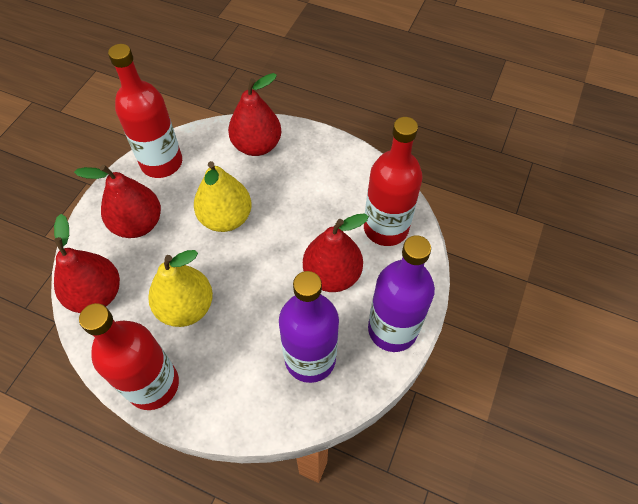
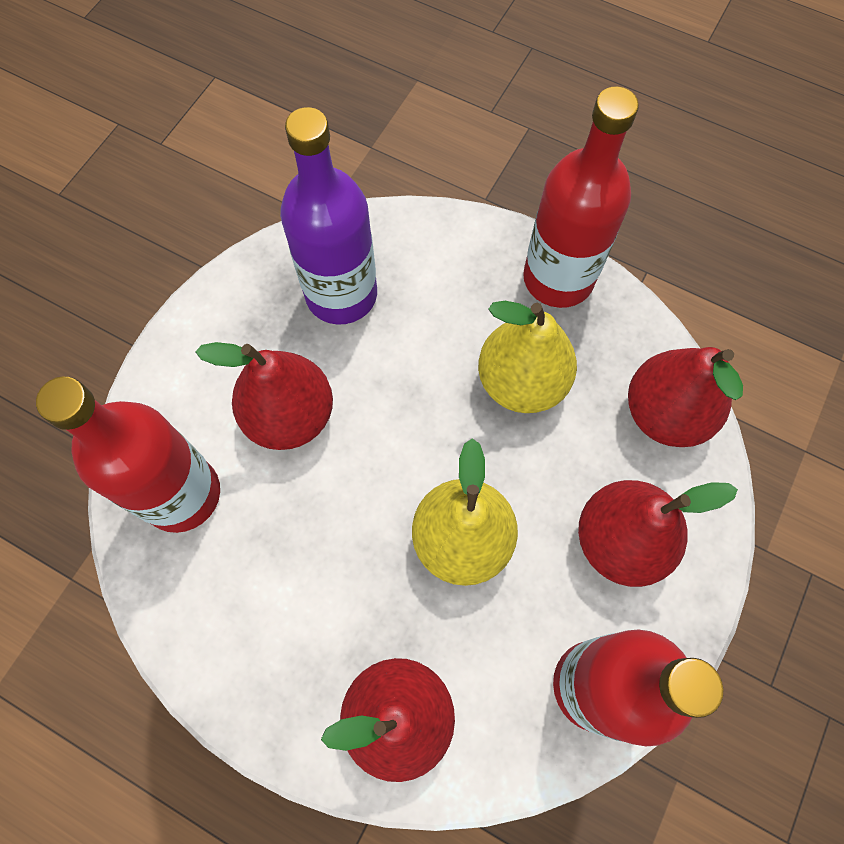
camera: 175 degrees left, 10 degrees up
(392, 329) = (216, 324): purple bottle -> none

